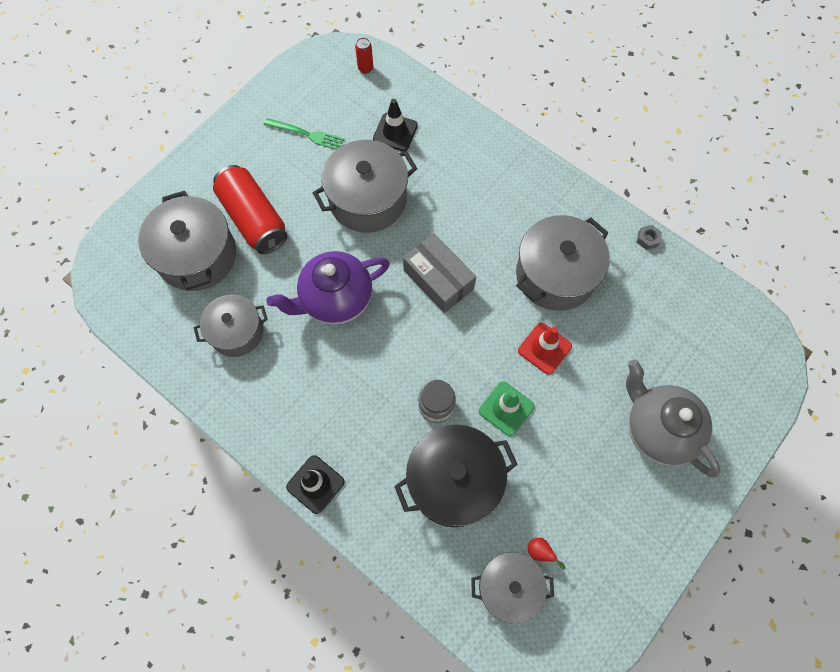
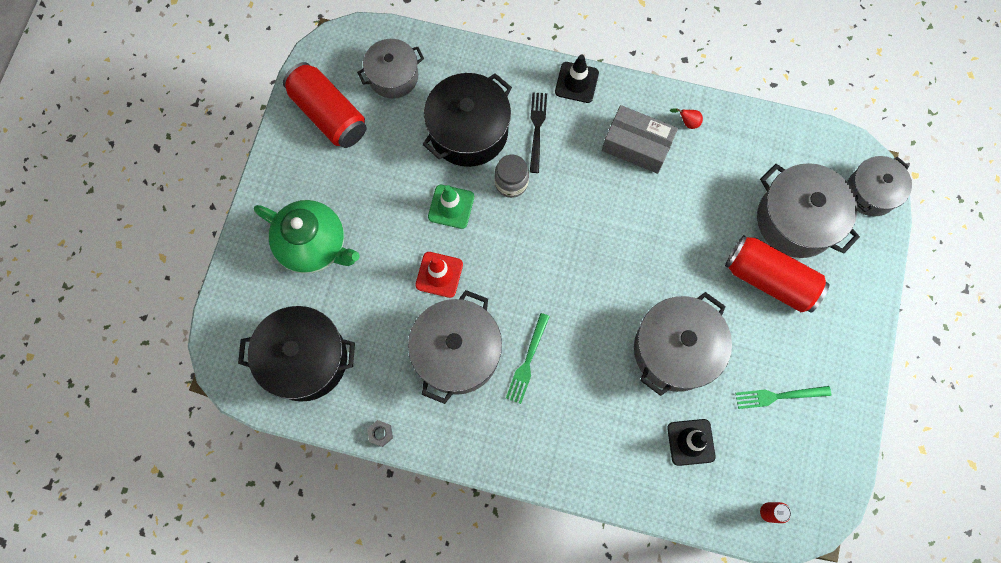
camera: 155 degrees right, 5 degrees up
(236, 332) = (715, 169): grey pot -> grey pot (870, 192)
(335, 300) = (647, 235): purple teapot -> none
(382, 451) = (537, 129): none -> black fork
(438, 279) = (565, 297): grey box -> grey box (636, 145)
(497, 242) = (527, 361): none -> green fork
(540, 552) = (379, 110): red pear -> red pear (687, 122)
(598, 573) = (328, 114): none -> red can
(657, 429) = (315, 246): grey teapot -> green teapot
(696, 326) = (305, 359): none -> black pot

